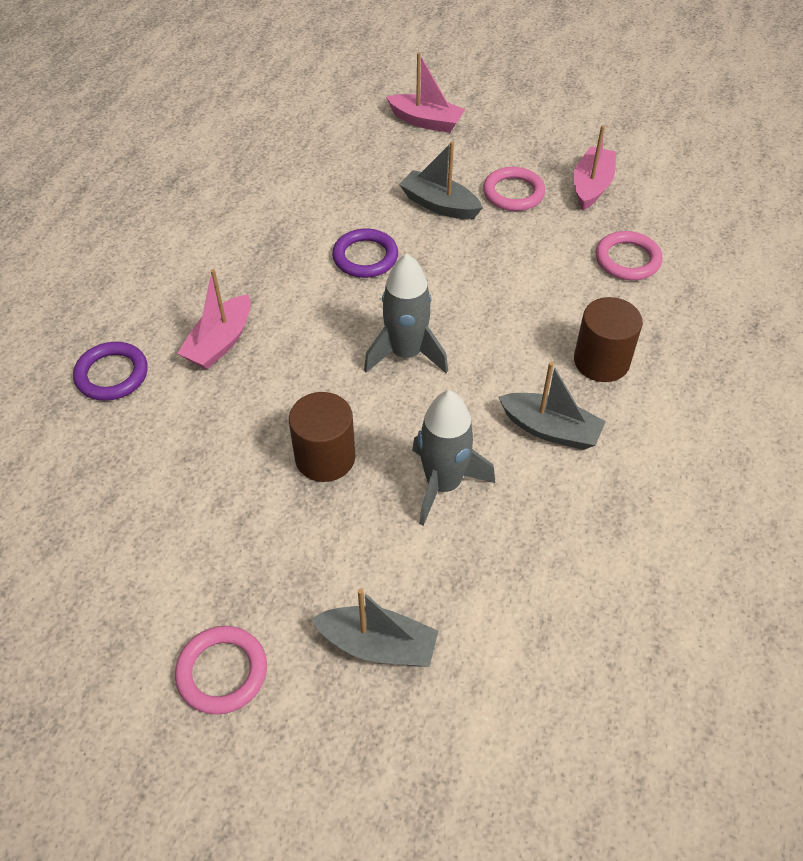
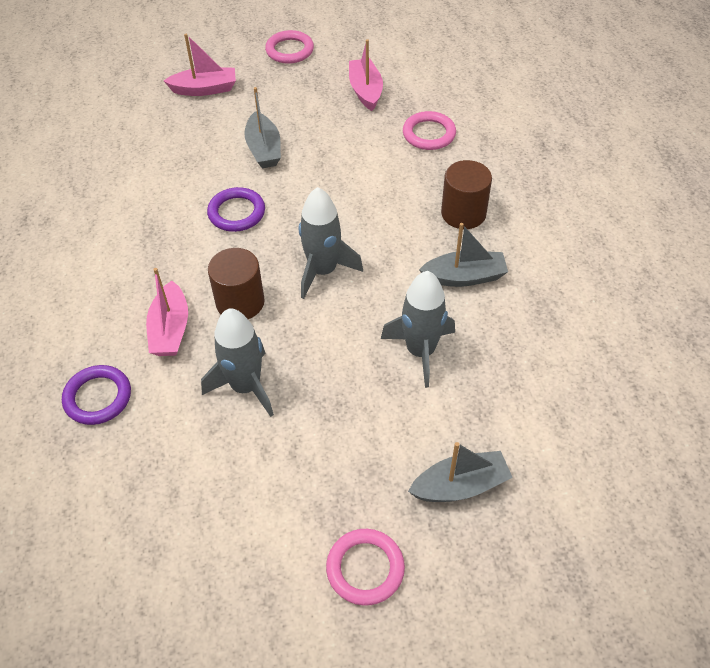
camera: 30 degrees left, 0 degrees up
(246, 432) = (246, 387): none -> grey rocket
(325, 457) = (321, 375): brown cylinder -> brown cylinder (240, 302)
(439, 205) = (264, 149): grey boat -> grey boat turned 105 degrees counterclockwise
(513, 193) = (313, 118): pink ring -> pink ring (289, 50)

